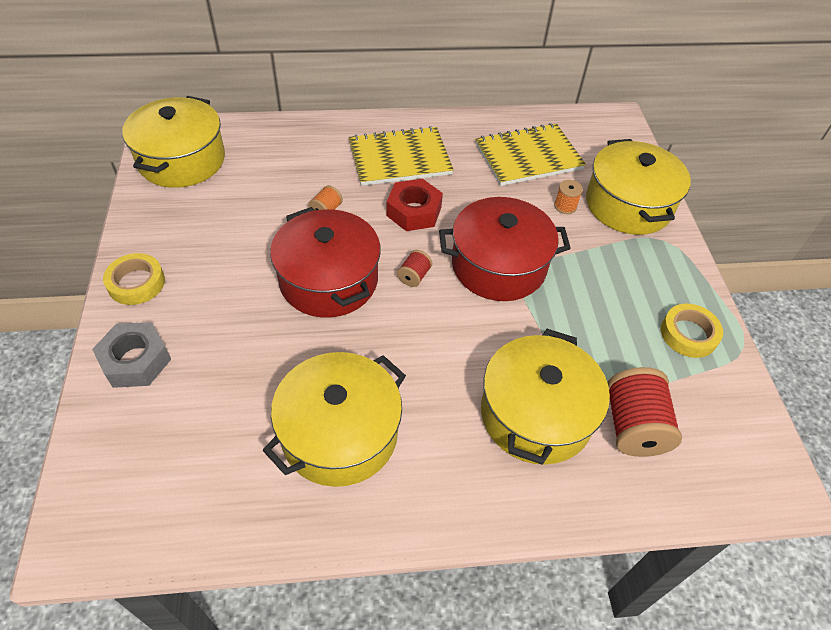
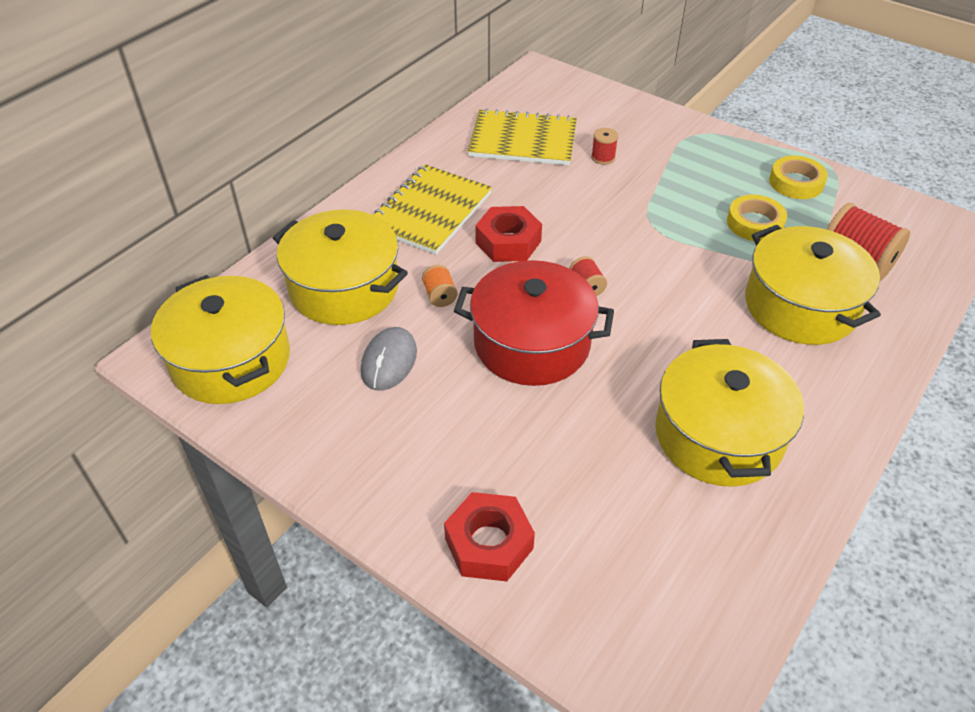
camera: 45 degrees left, 5 degrees down
(136, 283) = (377, 490): yellow tape -> yellow tape (755, 223)
(136, 360) = (489, 543): grey nut -> red nut
(245, 224) = (389, 361): none -> grey mouse
(498, 265) = (627, 232): red pot -> none
(528, 157) = (523, 140): yellow notebook -> yellow notebook turned 75 degrees clockwise
(565, 206) = (603, 157): orange spool -> red spool
(628, 205) = (638, 126): yellow pot -> yellow pot (344, 288)

